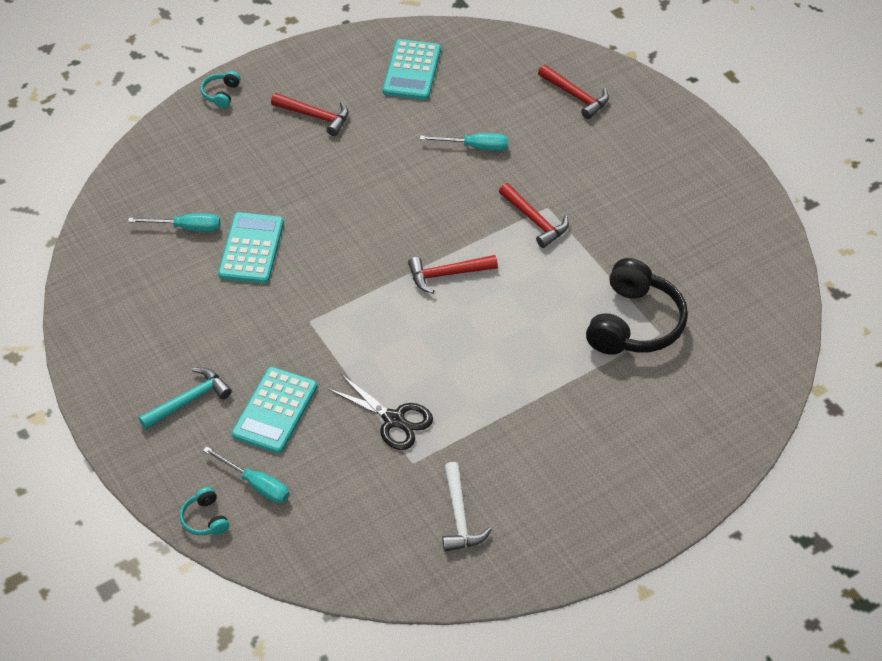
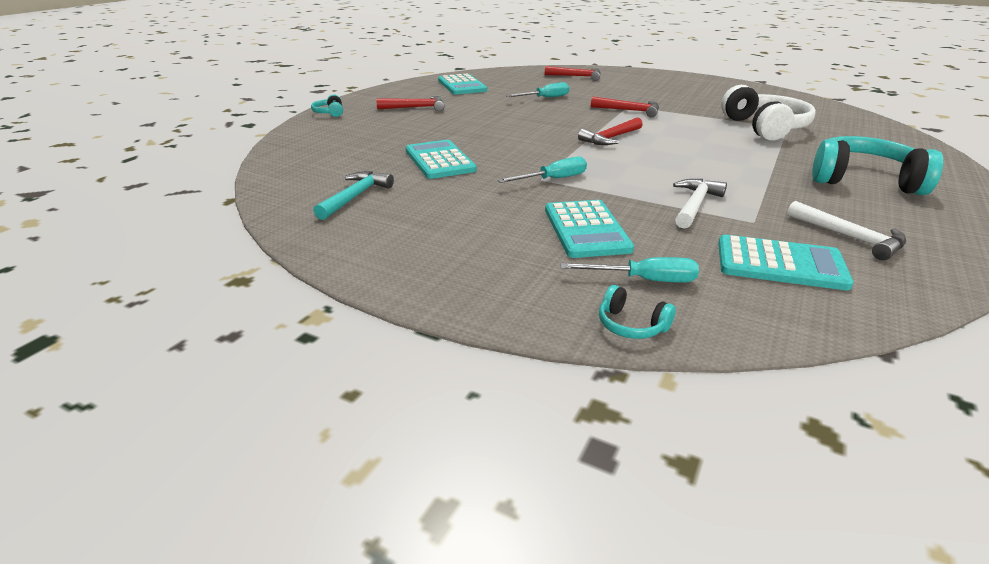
camera: 30 degrees left, 20 degrees down
(186, 228) = (367, 164): turquoise screwdriver -> turquoise screwdriver (553, 179)
(189, 400) = (491, 248): turquoise hammer -> turquoise hammer (355, 196)
(367, 516) = (780, 264): none -> turquoise calculator
(394, 419) = (695, 205): black scissors -> white hammer
(590, 457) = (863, 180): none -> turquoise headphones
(634, 323) = (764, 128): black headphones -> white headphones

